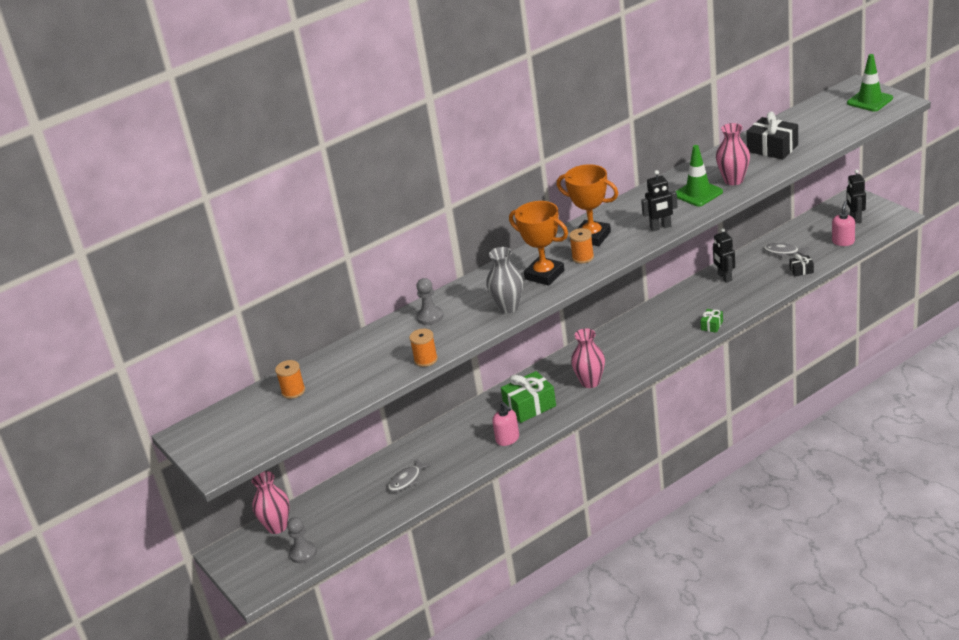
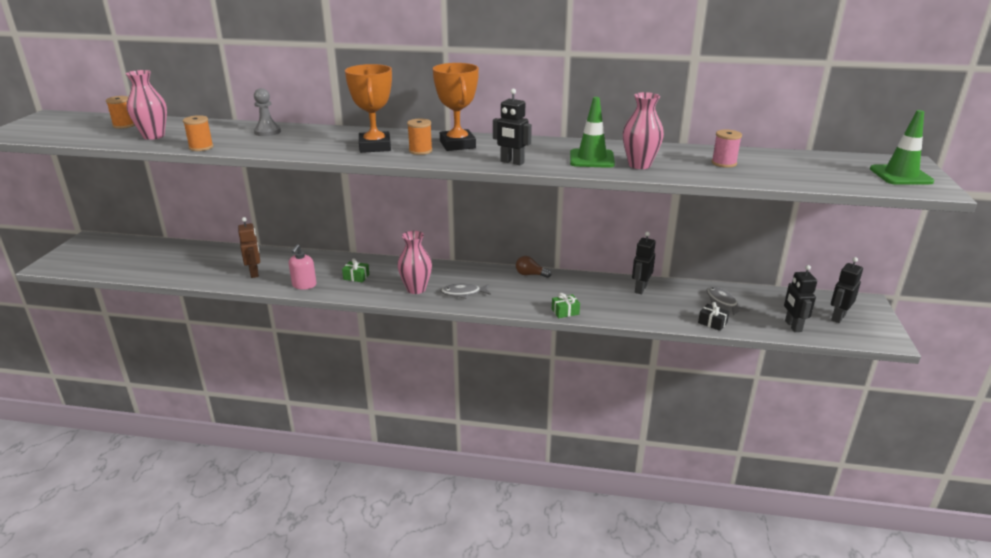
camera: 40 degrees right, 5 degrees down
(277, 526) = (129, 244): pink vase -> pink vase (153, 136)
(303, 553) = (101, 264): grey pawn -> none
(407, 480) = (218, 267): grey fish -> grey fish (463, 293)
(448, 461) = (254, 273): none -> brown robot
(508, 307) = (309, 150): grey vase -> none
(529, 406) = (356, 277): green gift -> green gift, size x0.51
(640, 317) = (530, 274): none -> brown light bulb
(772, 148) = (724, 163): black gift -> pink spool
(843, 241) = (792, 326): pink soap dispenser -> black robot

